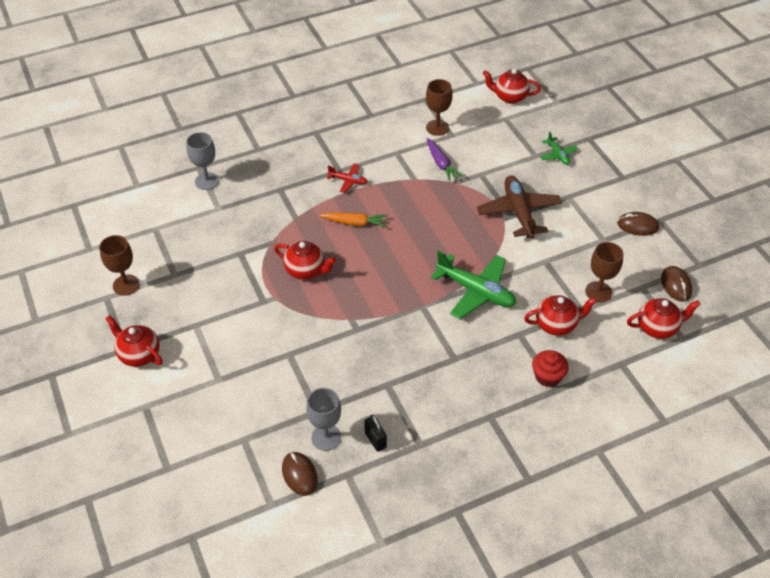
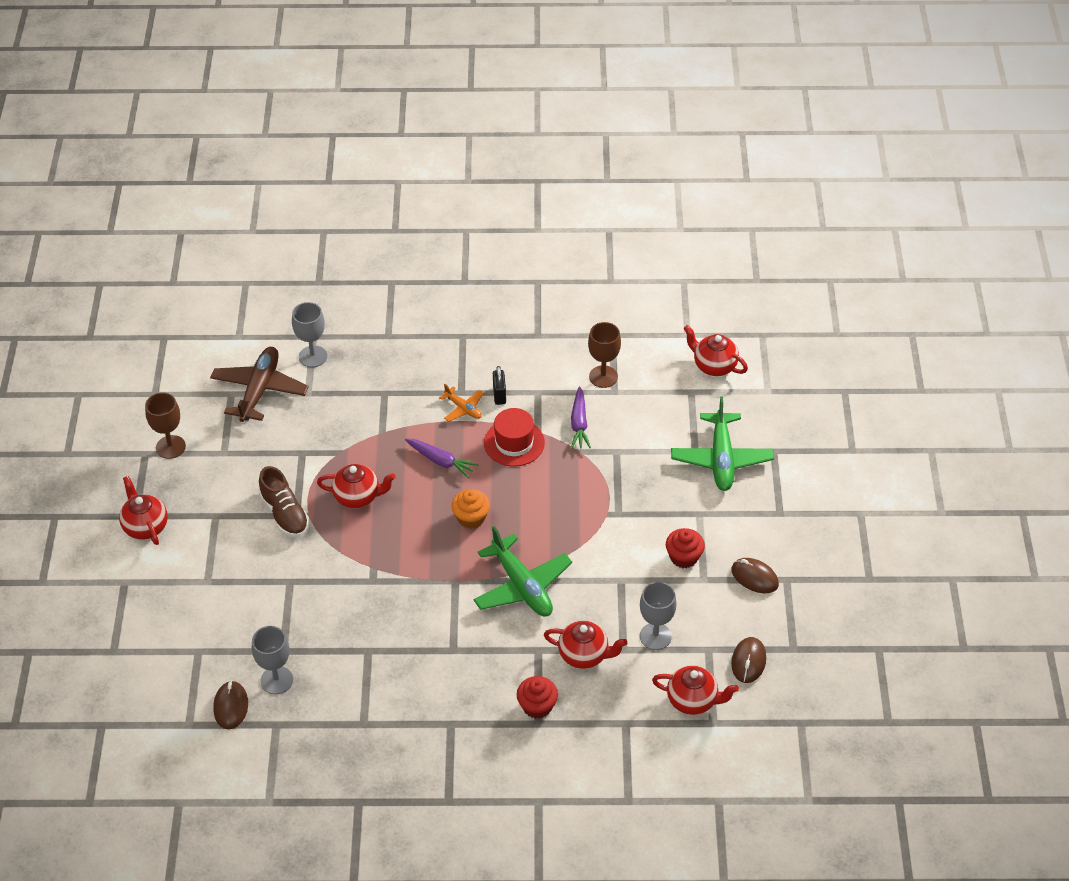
camera: 25 degrees right, 0 degrees up
(254, 303) = (285, 514): none -> brown shoe
(305, 270) = (358, 497): red teapot -> red teapot turned 45 degrees counterclockwise
(348, 181) = (463, 408): red plane -> orange plane
(355, 223) = (441, 461): orange carrot -> purple carrot
(375, 440) = (322, 702): black padlock -> black padlock (499, 395)
(402, 192) = (514, 443): none -> red hat
(404, 255) = (471, 518): none -> orange cupcake
(519, 212) = (629, 513): brown plane -> brown plane (259, 390)
(558, 155) = (721, 459): green plane -> green plane, size x1.97
(579, 229) = (684, 557): none -> red cupcake
(598, 292) = (655, 636): brown goblet -> grey goblet

